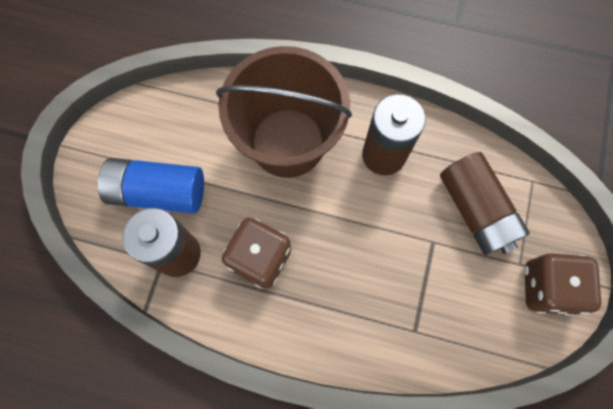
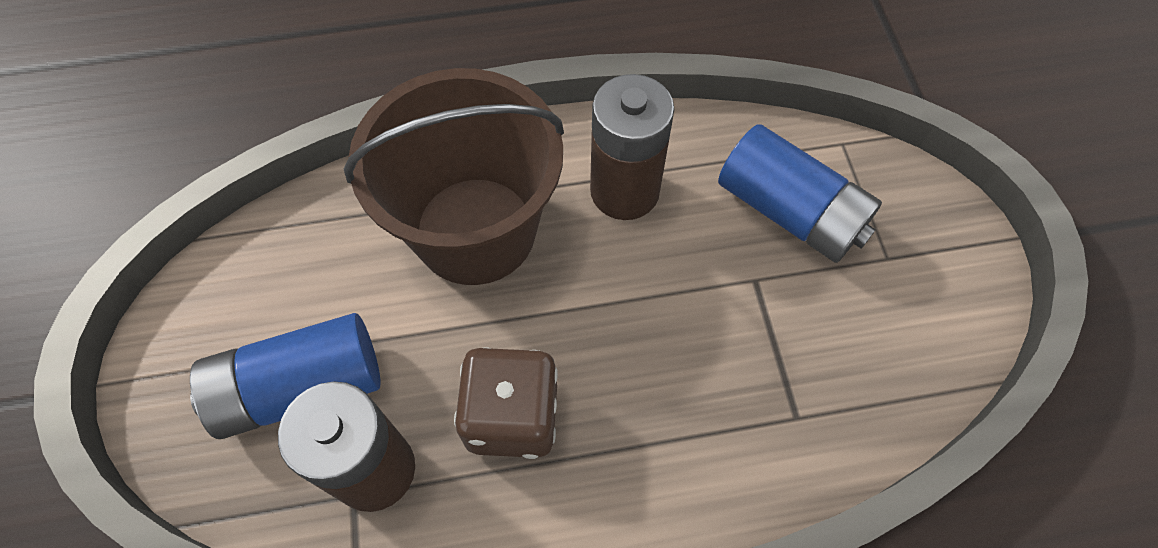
camera: 25 degrees left, 10 degrees down
(475, 210) = (790, 212): brown battery -> blue battery
(547, 288) = (940, 273): brown dice -> none

